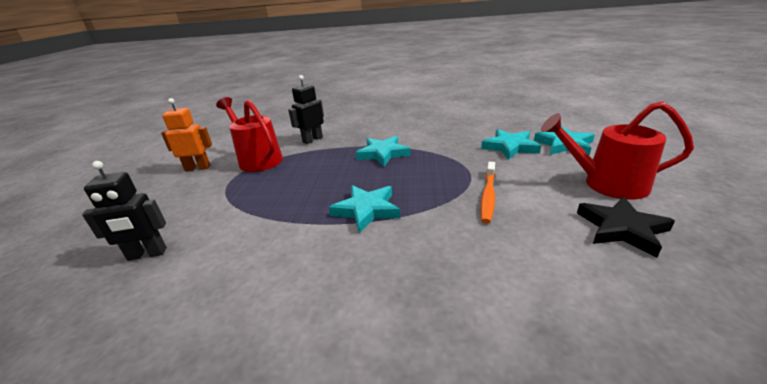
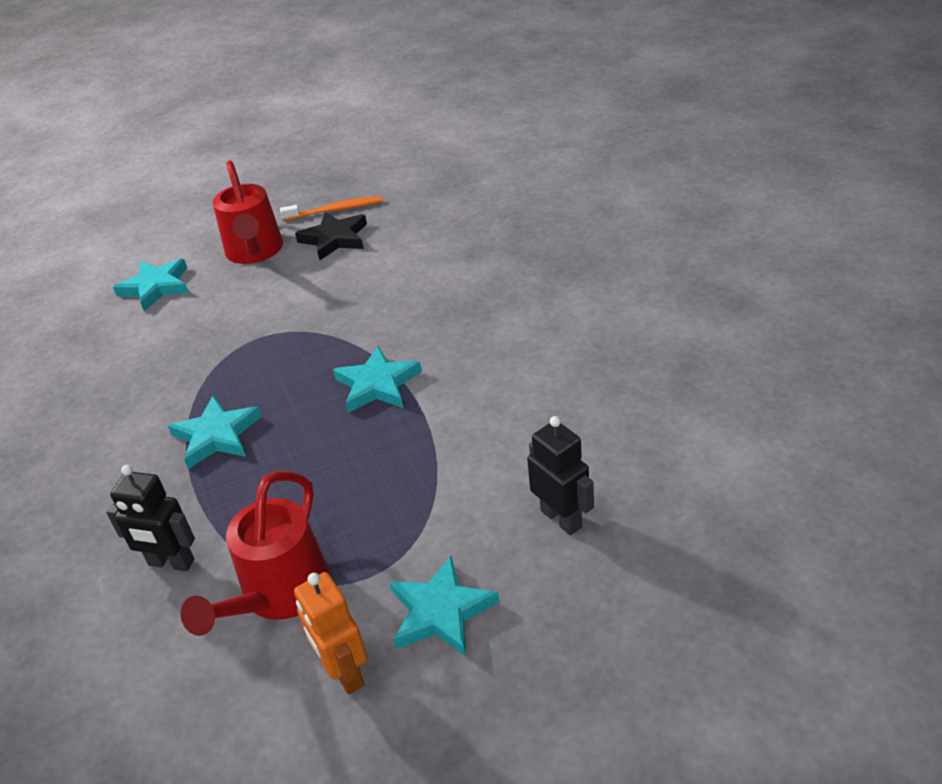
camera: 115 degrees left, 10 degrees up
(488, 196) = (308, 312): orange toothbrush -> orange toothbrush (335, 210)
(510, 147) = (170, 325): turquoise star -> turquoise star (441, 611)

